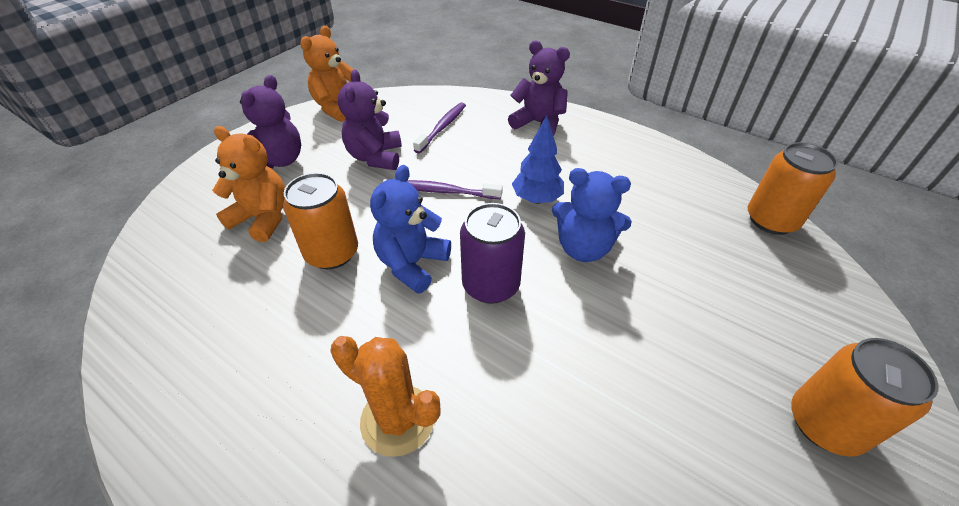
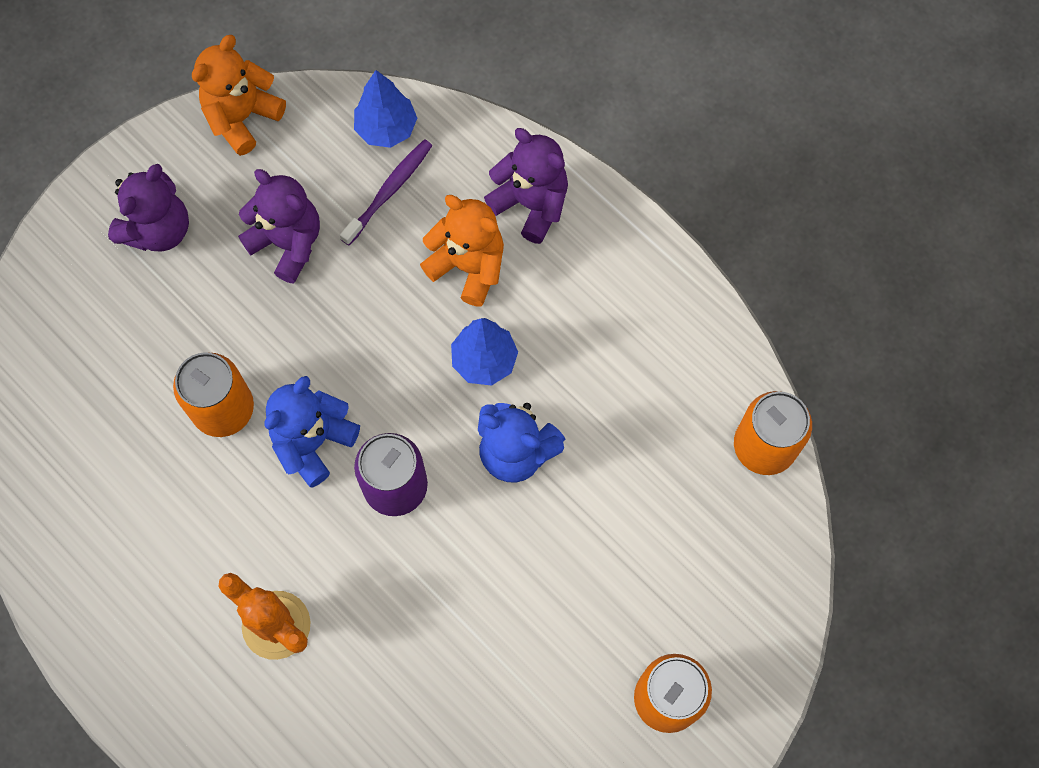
camera: 10 degrees right, 25 degrees up
(263, 218) = (142, 338): orange teddy bear -> orange teddy bear (468, 266)
(375, 157) = (288, 243): purple teddy bear -> purple teddy bear turned 120 degrees clockwise
(434, 103) = (386, 129): none -> blue tree
(445, 191) = (371, 327): purple toothbrush -> none

